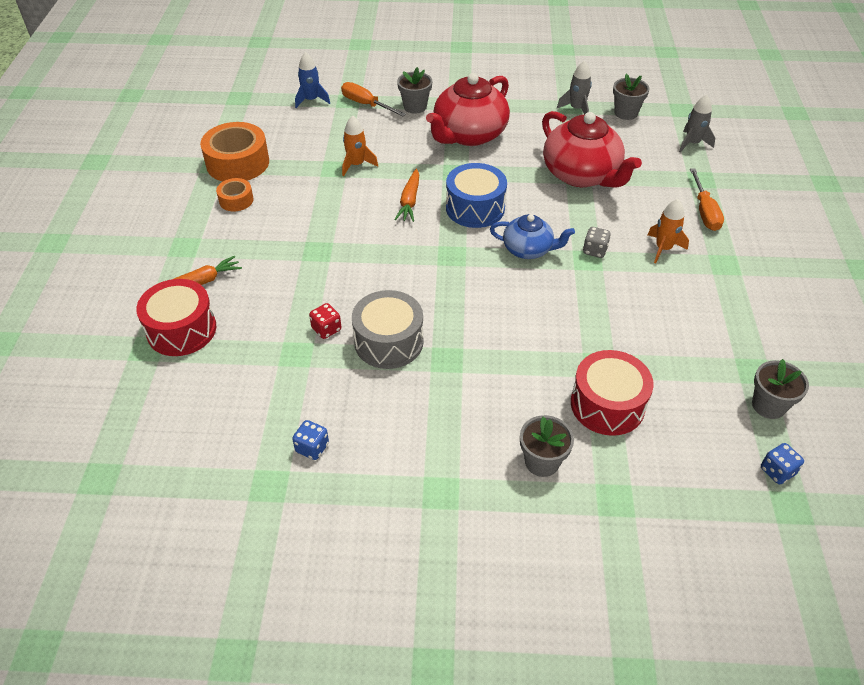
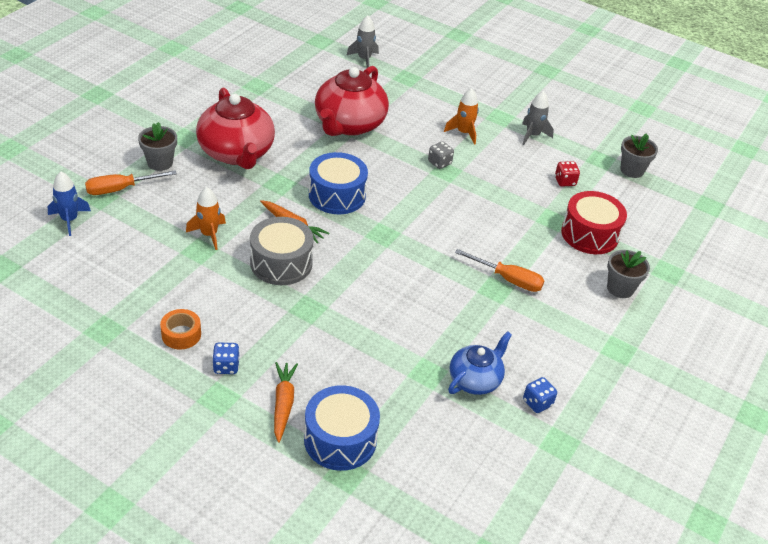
camera: 65 degrees left, 5 degrees down
(181, 330) = (340, 439): red drum -> blue drum
(237, 163) = (120, 311): orange tape -> none
(326, 329) = (412, 342): red dice -> red dice (565, 181)
(389, 342) = (454, 312): grey drum -> grey drum (281, 263)
(528, 249) = (411, 192): blue teapot -> blue teapot (475, 379)
(576, 109) = (264, 84): grey rocket -> grey rocket (532, 135)
(582, 175) = (349, 124): red teapot -> red teapot turned 120 degrees clockwise
(626, 113) = (296, 66): grey flower pot -> none
(704, 211) = (442, 95): orange screwdriver -> orange screwdriver (508, 279)
(777, 471) = (682, 196): blue dice -> blue dice (226, 366)

